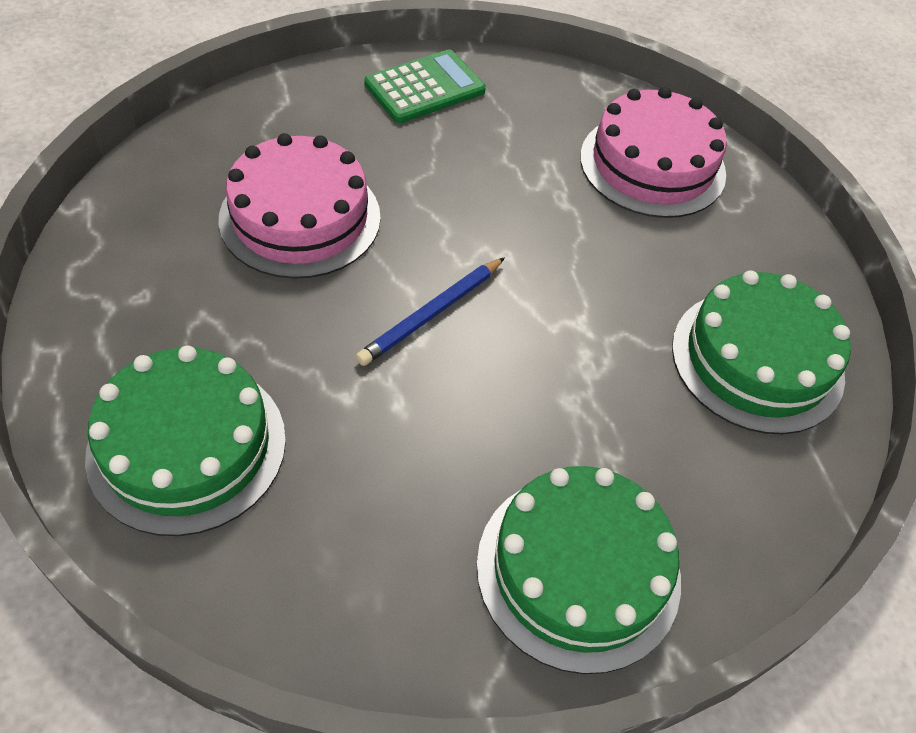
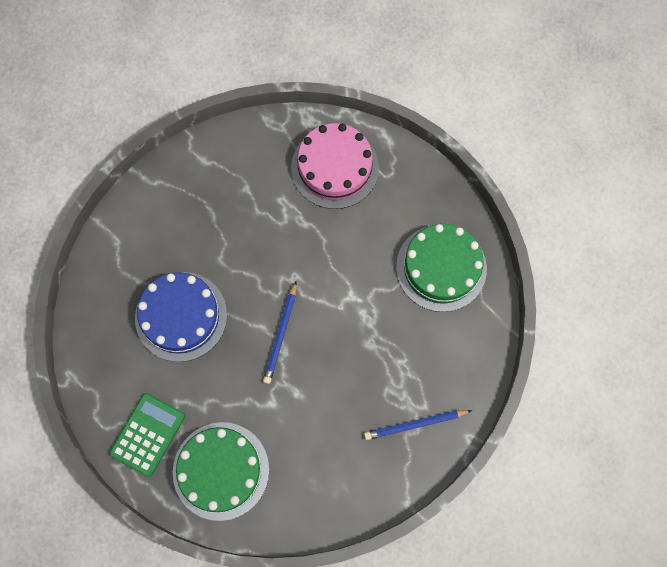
camera: 25 degrees left, 20 degrees up
(300, 217) = (181, 316): pink cake -> blue cake
(425, 88) = (184, 184): green calculator -> green calculator (148, 434)
(578, 570) = (415, 424): green cake -> blue pencil

